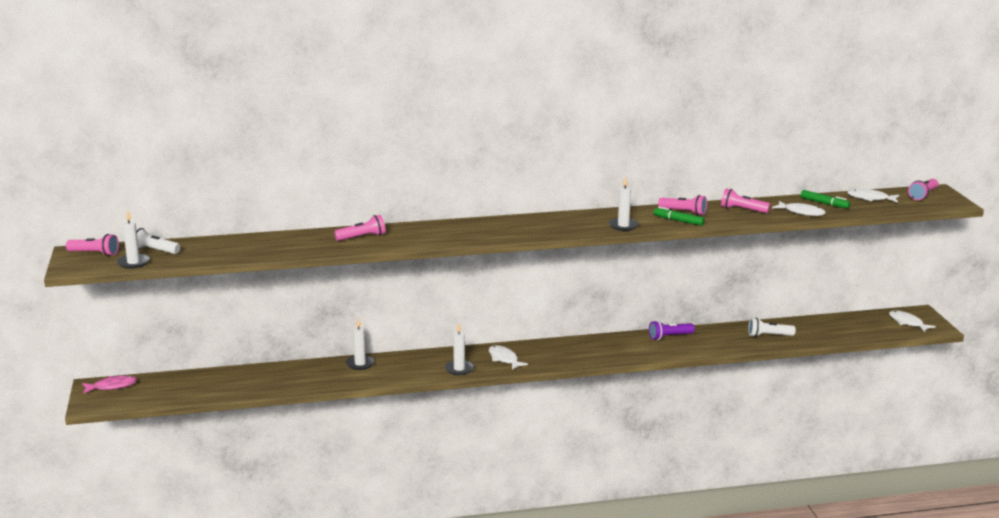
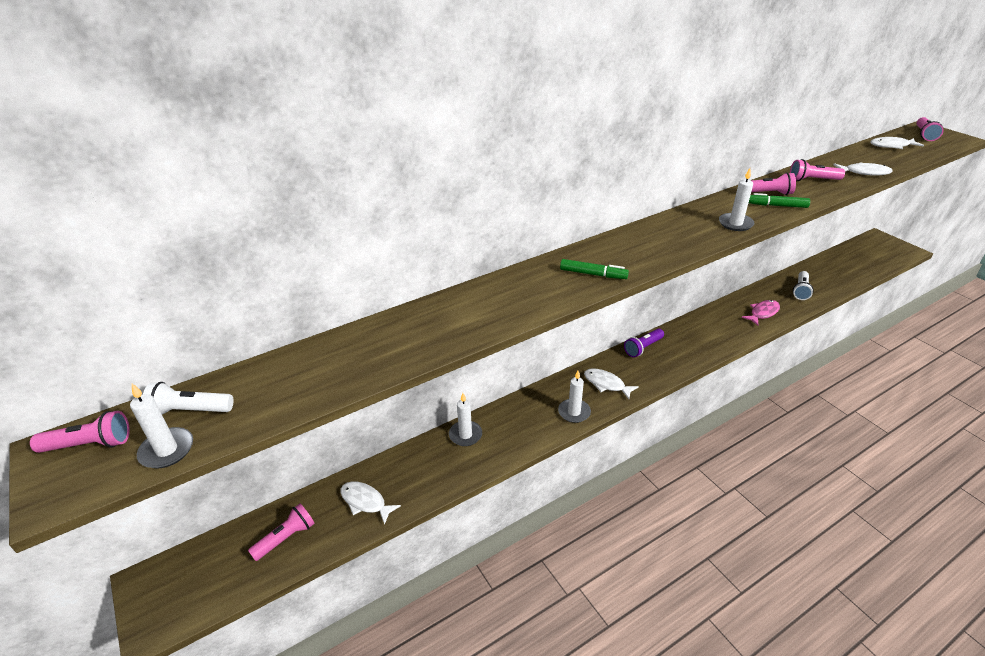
camera: 20 degrees left, 15 degrees up
(112, 386) = (173, 574): pink fish -> pink fish (763, 313)
(362, 237) = (473, 308): pink flashlight -> pink flashlight (286, 538)
(669, 337) = (725, 313): purple flashlight -> purple flashlight (643, 348)
(768, 336) = (801, 291): white flashlight -> white flashlight turned 45 degrees counterclockwise
(824, 203) = (866, 158): green marker -> green marker (593, 274)
(907, 323) = (882, 250): white fish -> white fish (365, 502)

